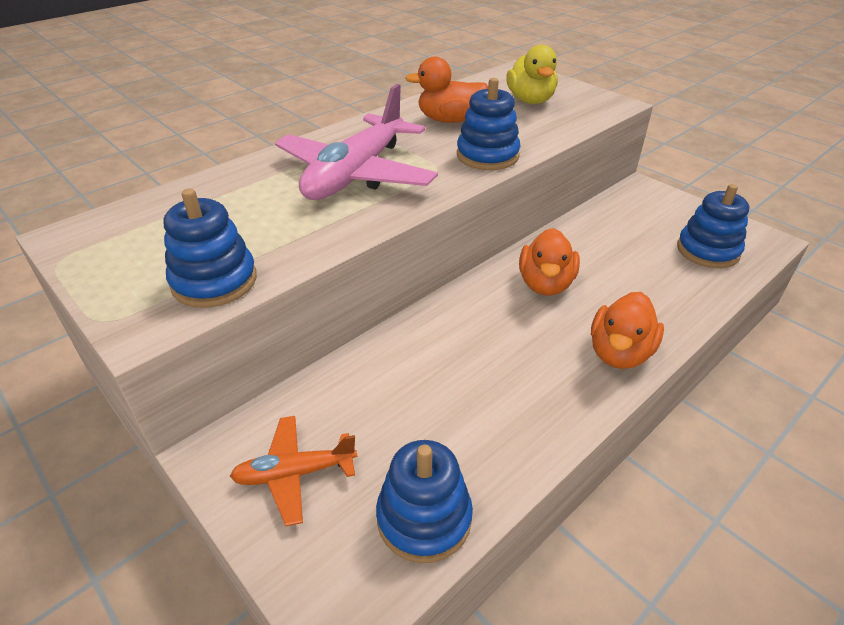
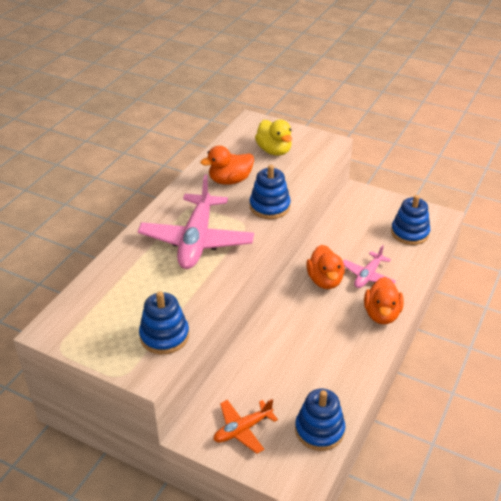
camera: 20 degrees left, 0 degrees up
(617, 293) = (368, 276): none -> pink plane

